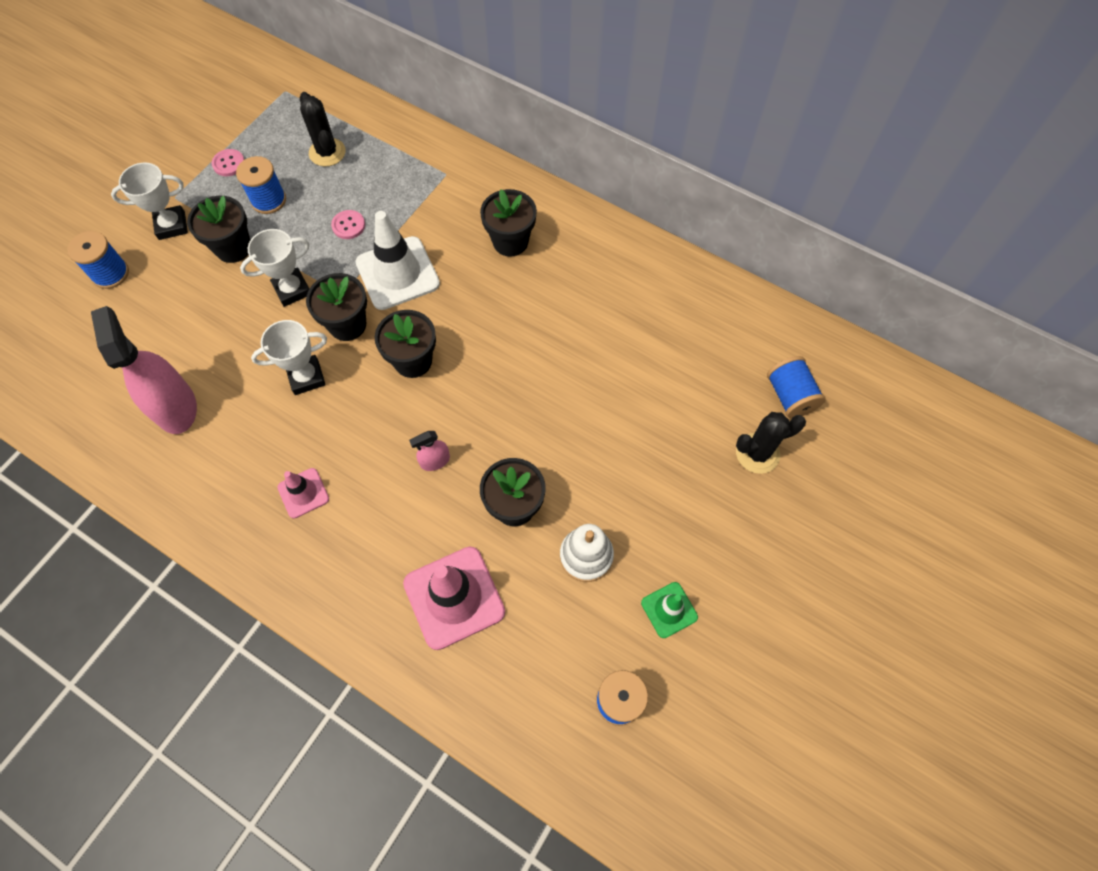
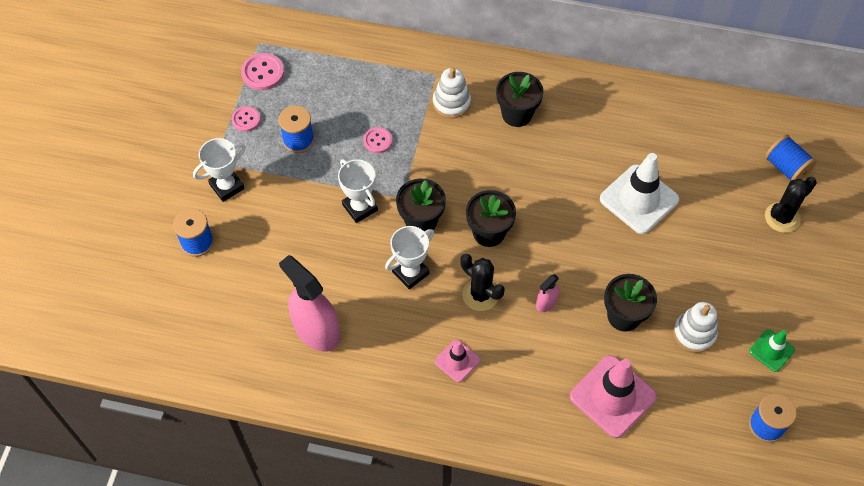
camera: 20 degrees left, 5 degrees down
(233, 248) = (291, 189): black flower pot -> none
(271, 122) = (263, 73): none -> pink button
(292, 290) = (360, 207): white trophy -> white trophy turned 75 degrees counterclockwise
(327, 152) = (326, 85): black cactus -> black cactus (480, 295)
(397, 273) = (439, 167): white traffic cone -> white traffic cone (639, 199)
(447, 209) = (451, 103): none -> white stacking toy

